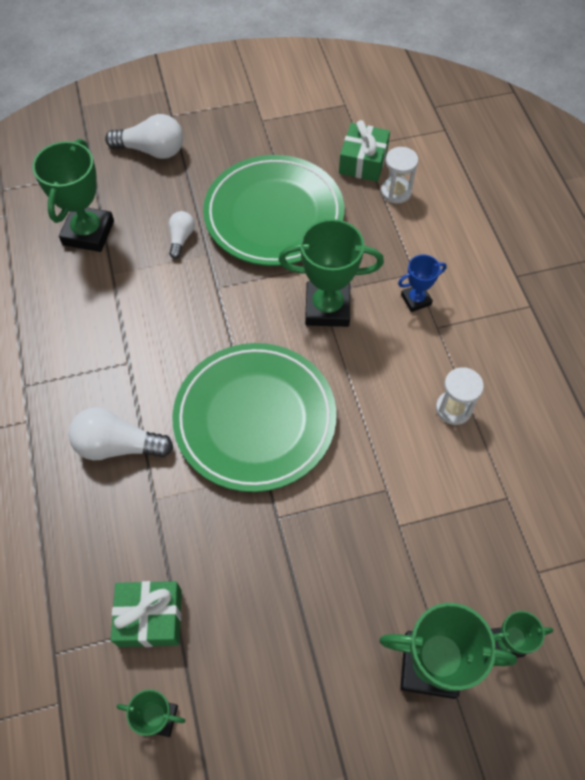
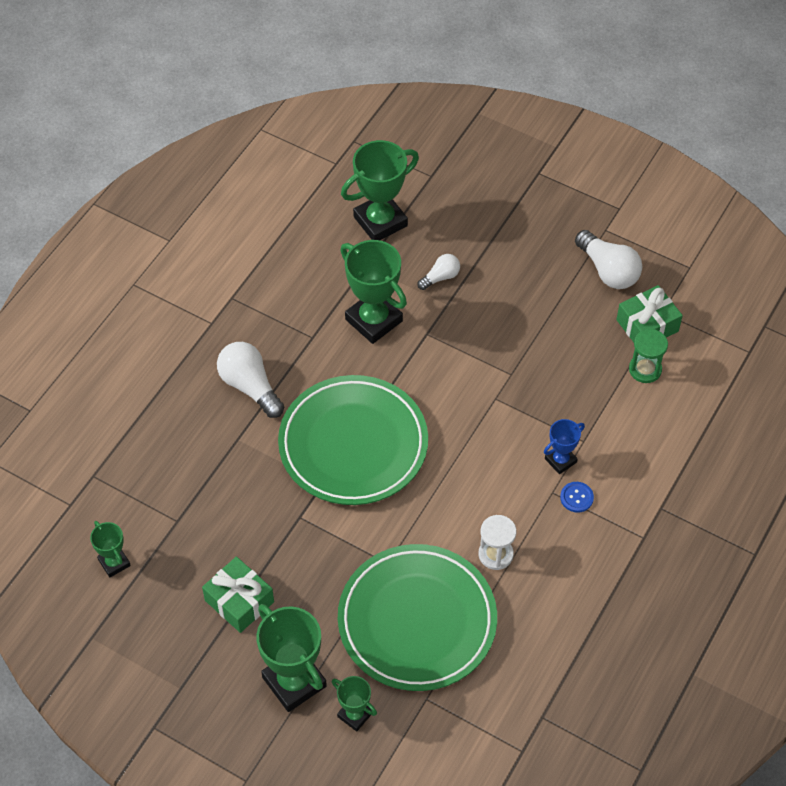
camera: 45 degrees right, 5 degrees down
(150, 618) = (164, 505): green gift -> green gift (239, 601)
(152, 150) = (492, 191): white light bulb -> white light bulb (608, 270)
(274, 215) = (528, 313): green plate -> green plate (417, 621)
(327, 308) = (488, 412): green trophy -> green trophy (373, 320)
(396, 192) = (645, 369): white hourglass -> green hourglass
(416, 300) = (560, 460): blue trophy -> blue trophy turned 60 degrees counterclockwise
(457, 317) = (576, 497): none -> blue button

